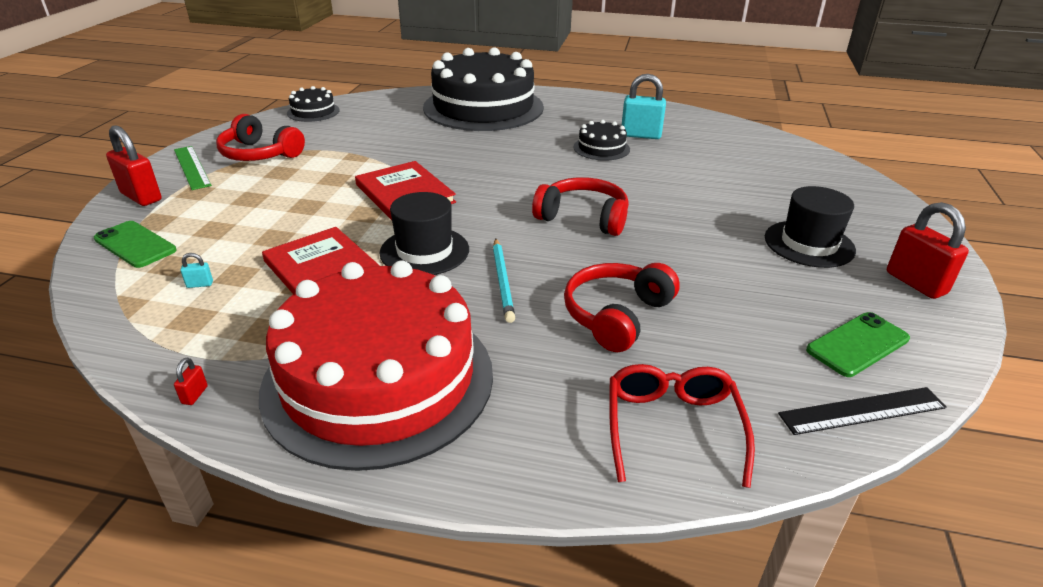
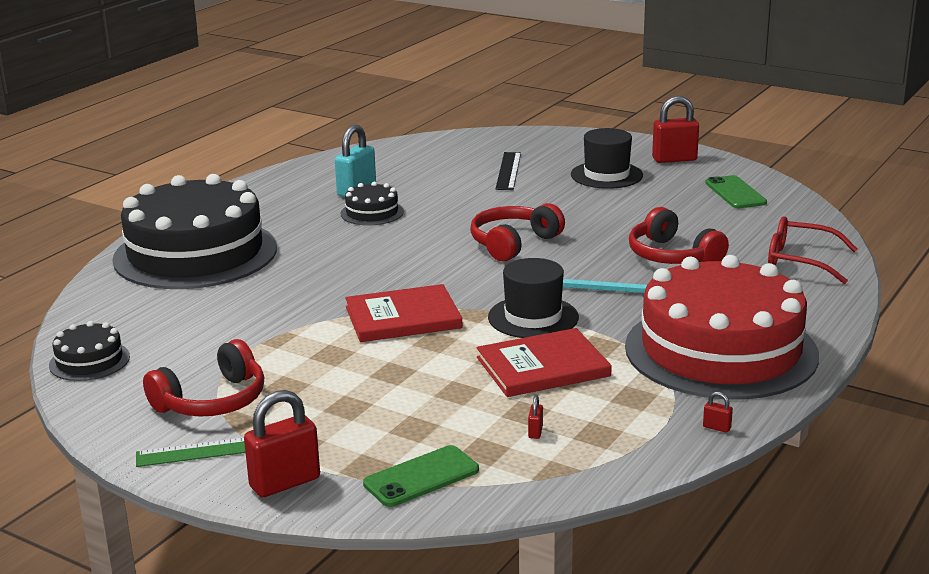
camera: 70 degrees left, 10 degrees down
(200, 284) = (535, 432): turquoise padlock -> red padlock
(862, 410) = (798, 208): black ruler -> black ruler (508, 171)

